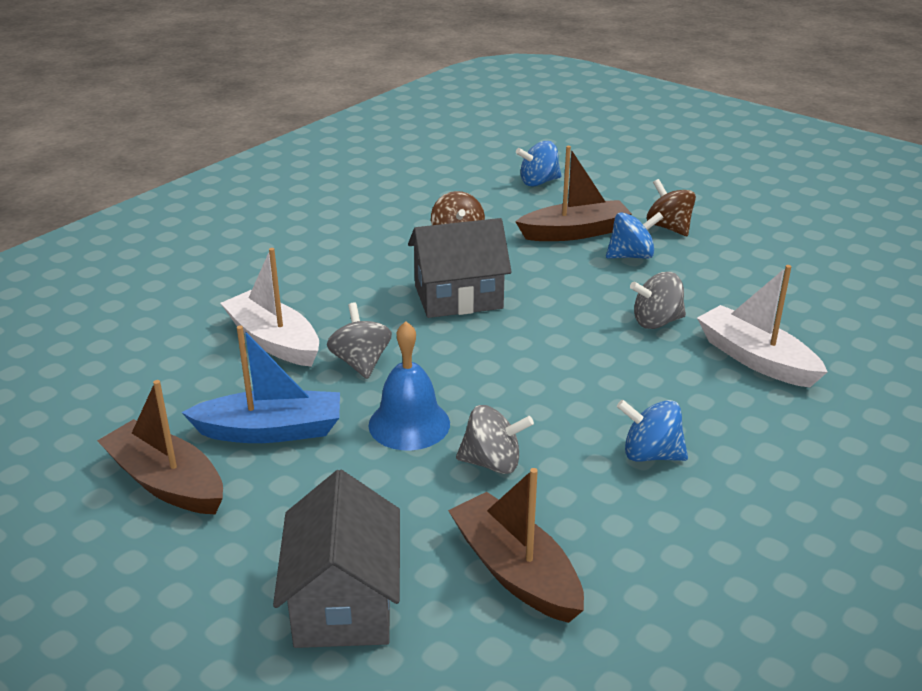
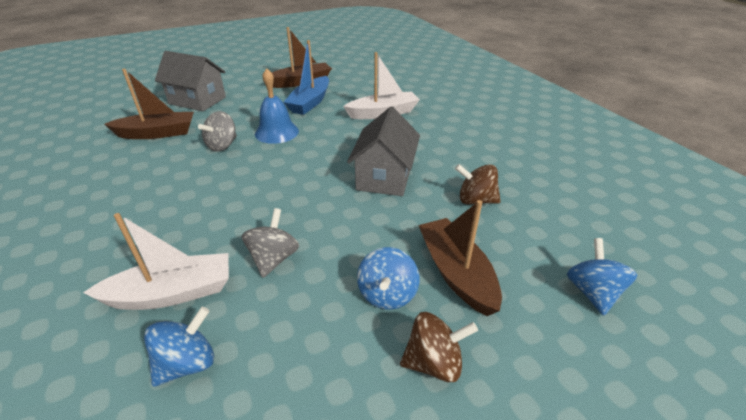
camera: 115 degrees right, 5 degrees up
(361, 362) = (341, 131): grey spinning top -> none
(574, 232) = (456, 273): brown boat -> brown boat turned 150 degrees clockwise
(650, 454) = (161, 194): blue spinning top -> blue spinning top (187, 363)

